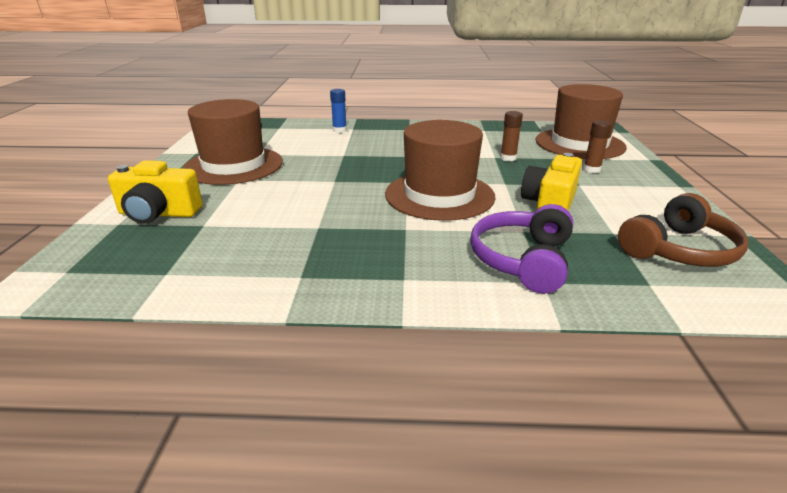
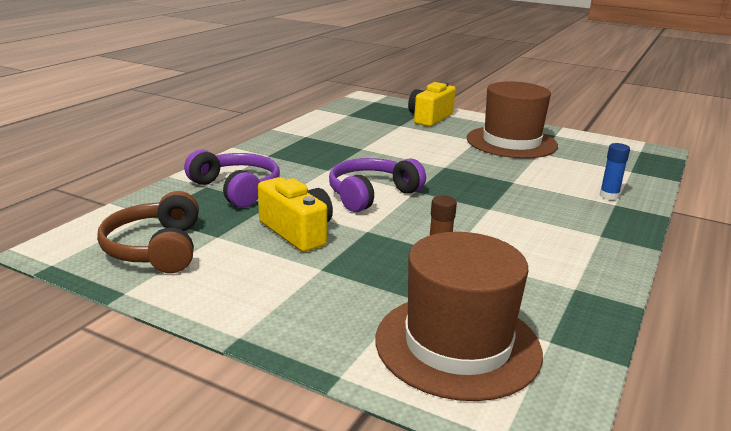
camera: 115 degrees right, 5 degrees down
(439, 195) = (371, 194): brown hat -> purple headphones
(591, 170) = (351, 299): brown glue stick -> none

